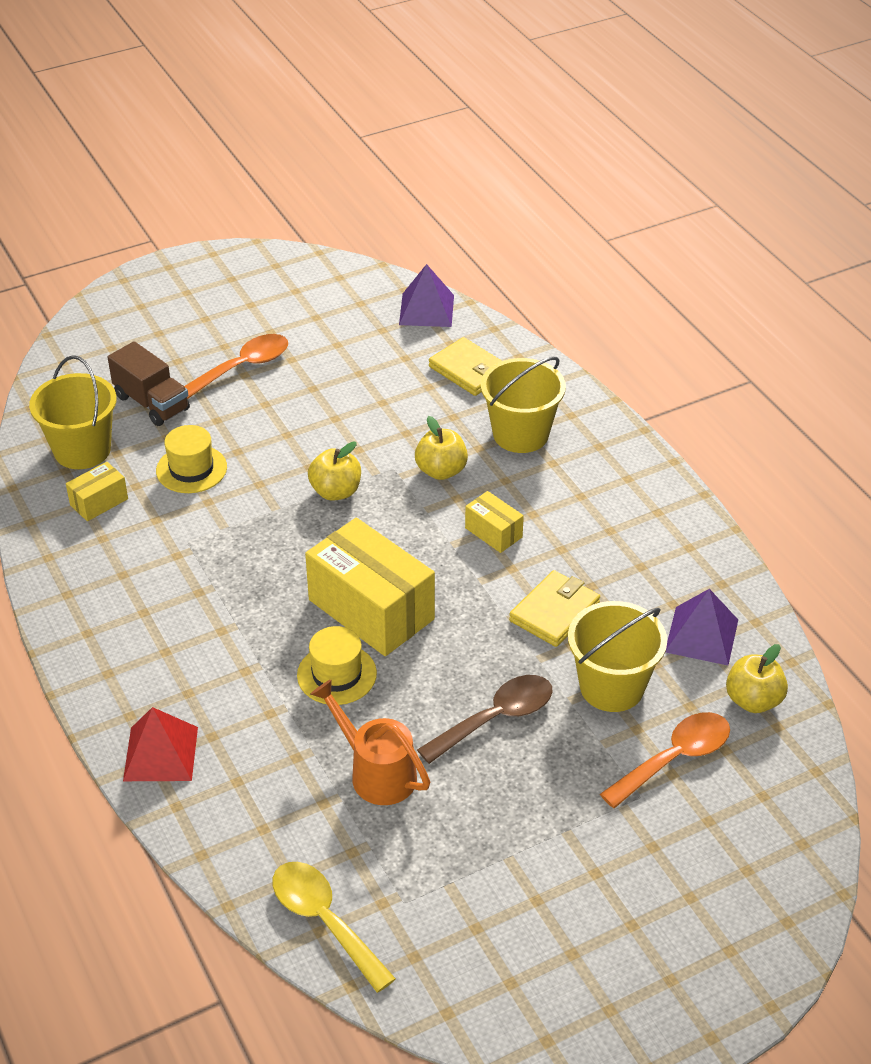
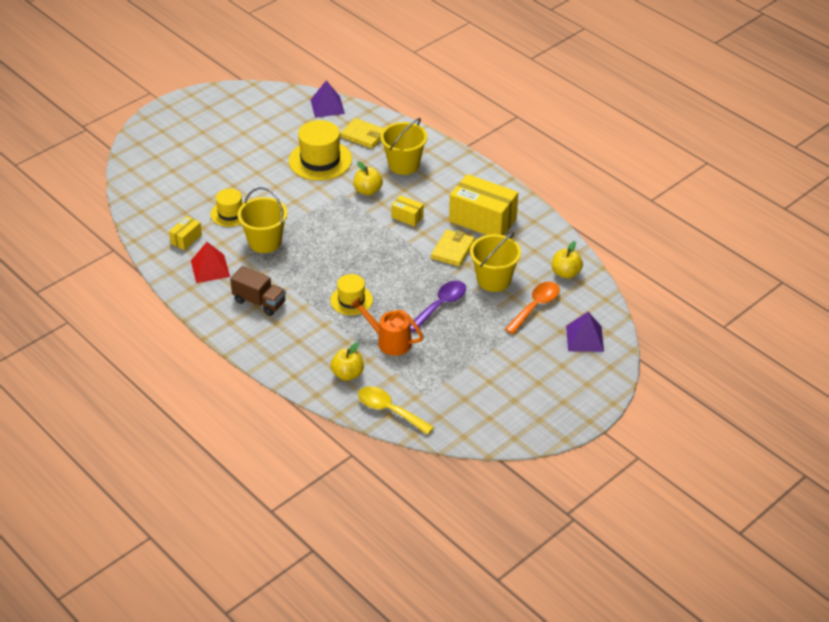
camera: 15 degrees left, 0 degrees up
(82, 450) = (164, 214): yellow bucket -> yellow bucket (265, 242)
(152, 403) = (192, 182): brown truck -> brown truck (259, 302)
(160, 754) = (275, 354): red pyramid -> red pyramid (210, 268)
(242, 367) = (235, 155): orange spoon -> none
(336, 491) = (315, 211): yellow apple -> yellow apple (347, 374)
(371, 609) = (357, 266): yellow box -> yellow box (483, 220)
(379, 401) = (320, 160): none -> yellow hat
(495, 719) = (440, 305): brown spoon -> purple spoon
(701, 635) = (531, 248): purple pyramid -> purple pyramid (585, 338)

